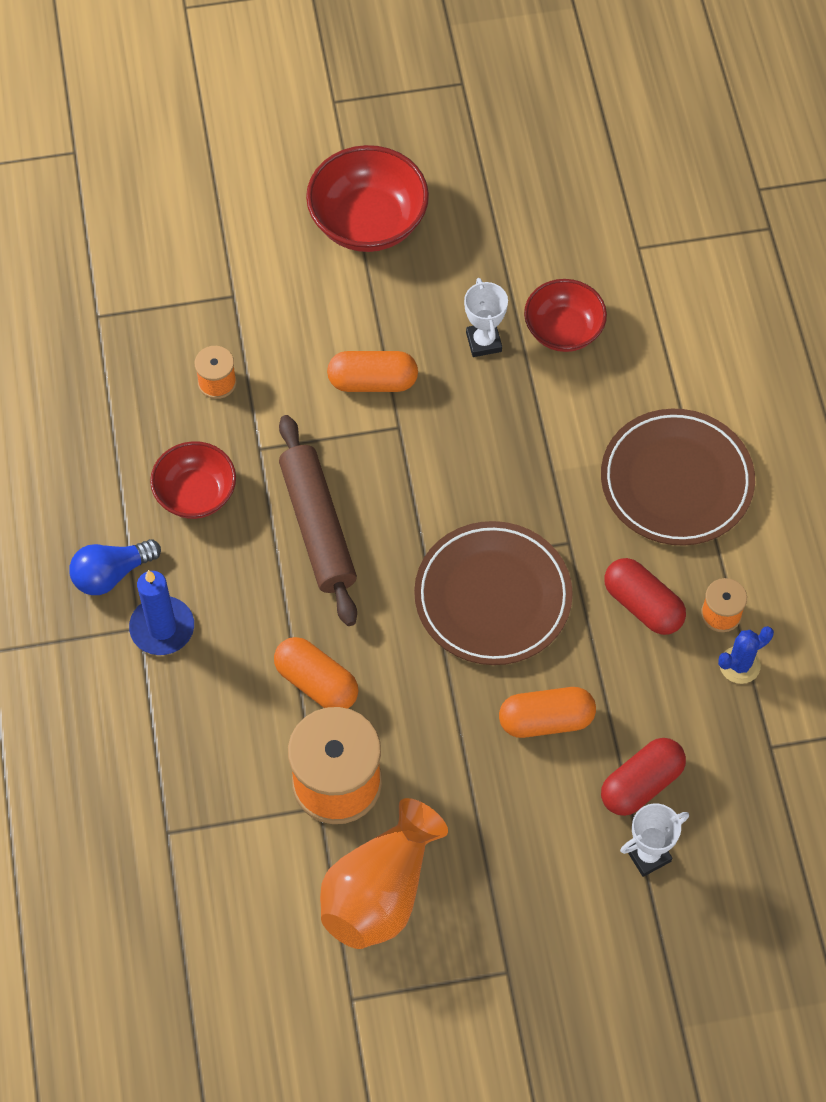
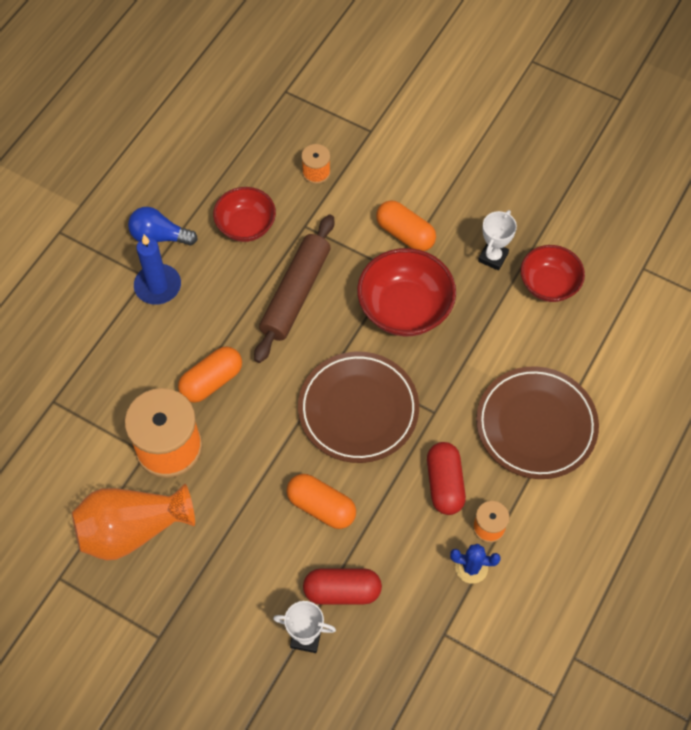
camera: 40 degrees right, 0 degrees up
(317, 682) = (211, 381): orange capsule -> orange capsule turned 60 degrees clockwise
(368, 222) = (488, 142): red bowl -> red bowl (405, 308)

